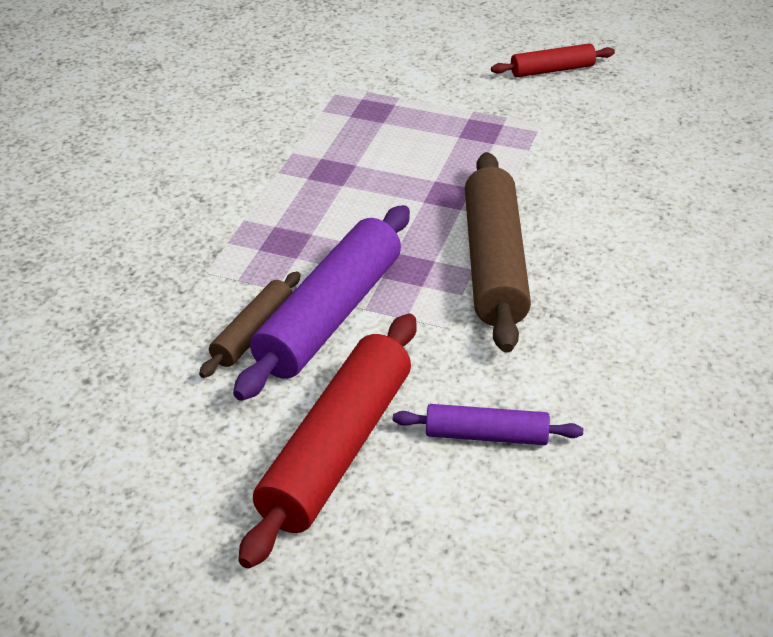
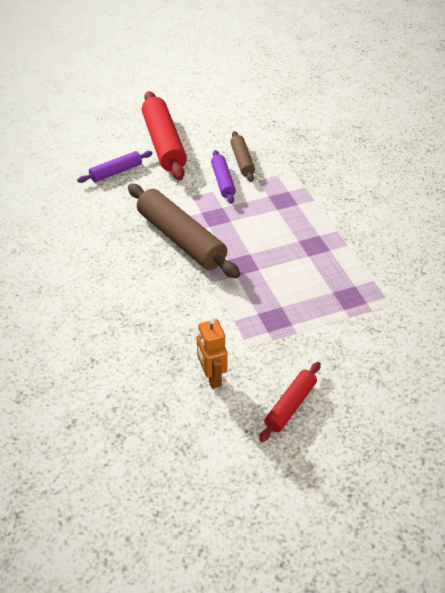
camera: 140 degrees right, 5 degrees up
(329, 315) = (223, 181): purple rolling pin -> purple rolling pin, size x0.53
(608, 118) = (211, 377): none -> orange robot

